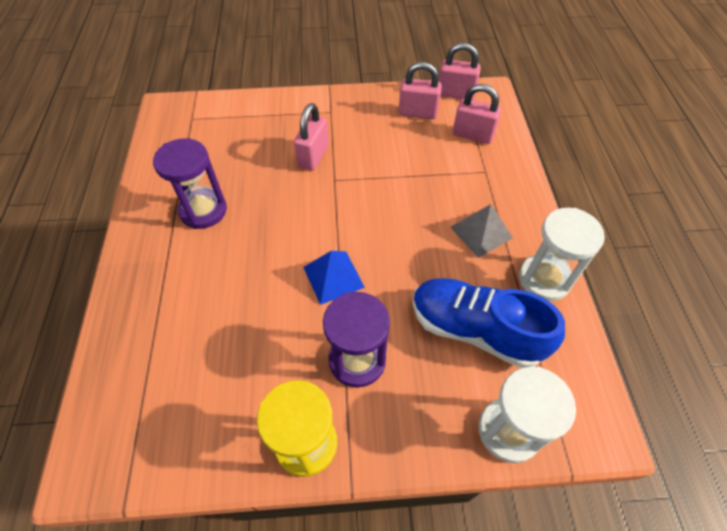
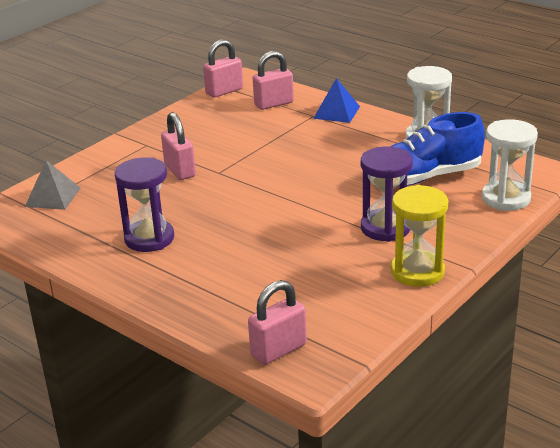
camera: 45 degrees left, 25 degrees down
(333, 277) = (306, 209): blue pyramid -> blue pyramid (336, 112)
(418, 113) = (215, 113): pink padlock -> pink padlock (278, 350)
(481, 232) = (359, 140): grey pyramid -> grey pyramid (52, 197)

